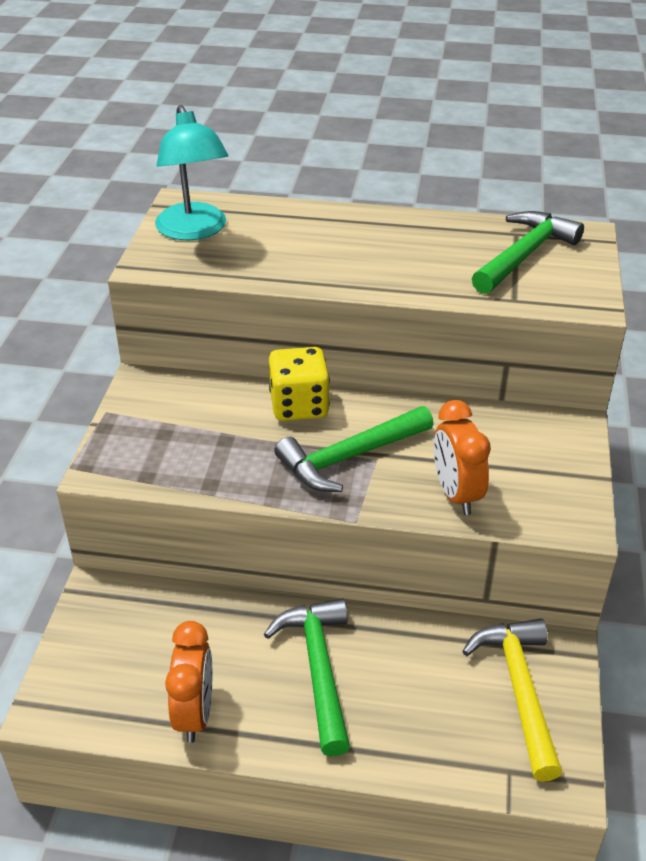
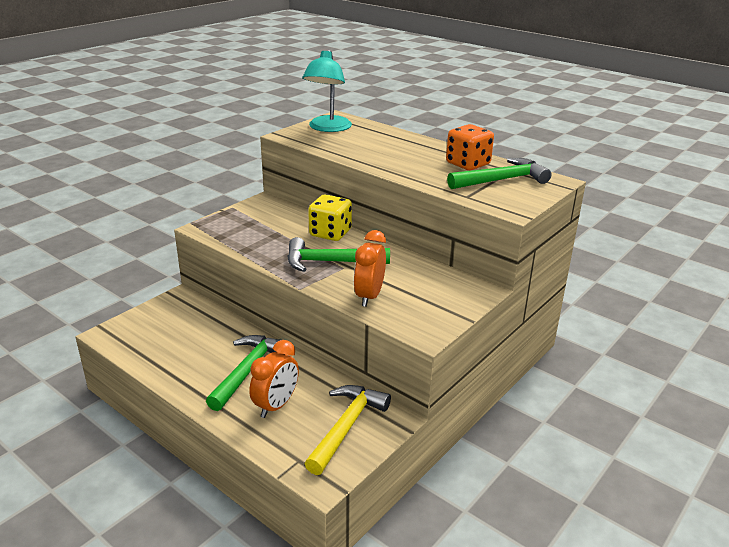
camera: 30 degrees right, 10 degrees down
(195, 713) = (168, 363): orange clock -> orange clock (276, 405)
(455, 239) = (468, 164): none -> orange dice

